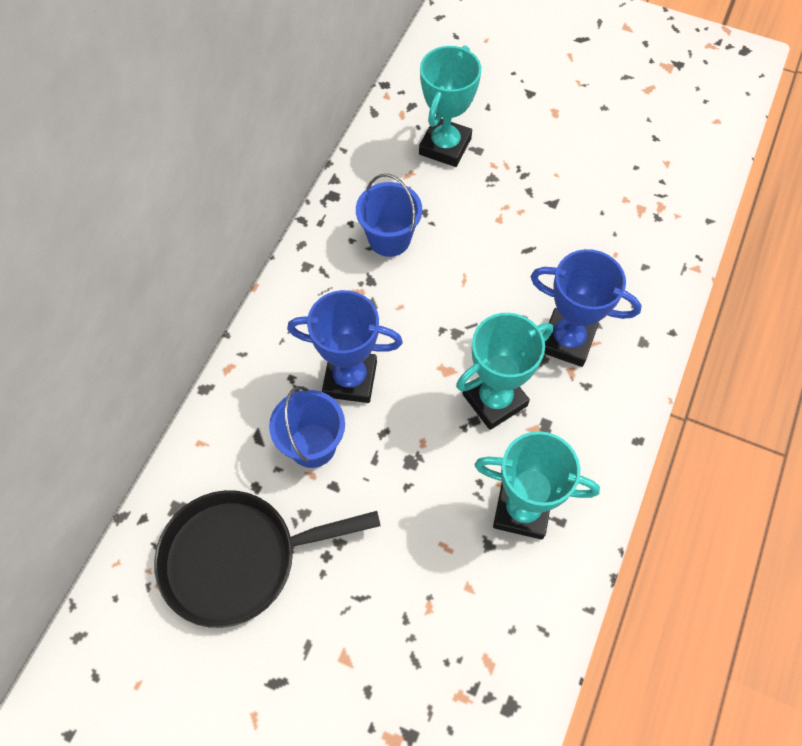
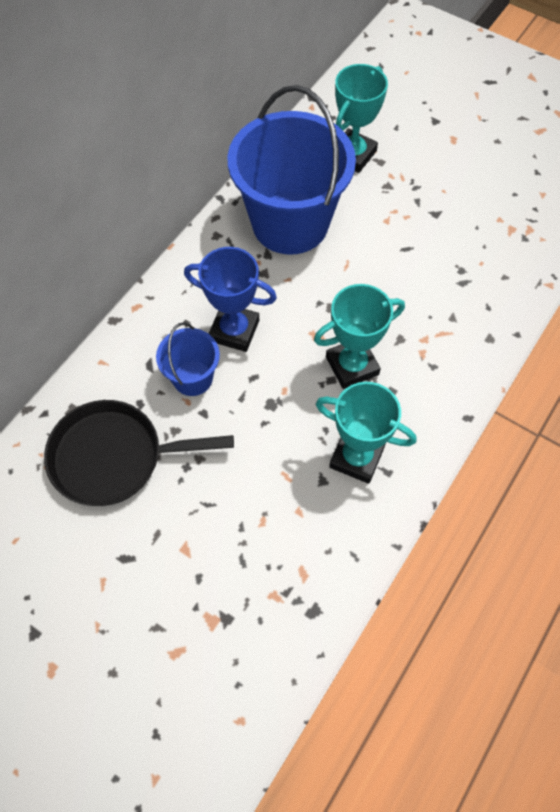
camera: 10 degrees right, 0 degrees up
(389, 239) = (290, 223): blue bucket -> blue bucket, size x2.13
(567, 341) = (424, 327): blue trophy -> none

